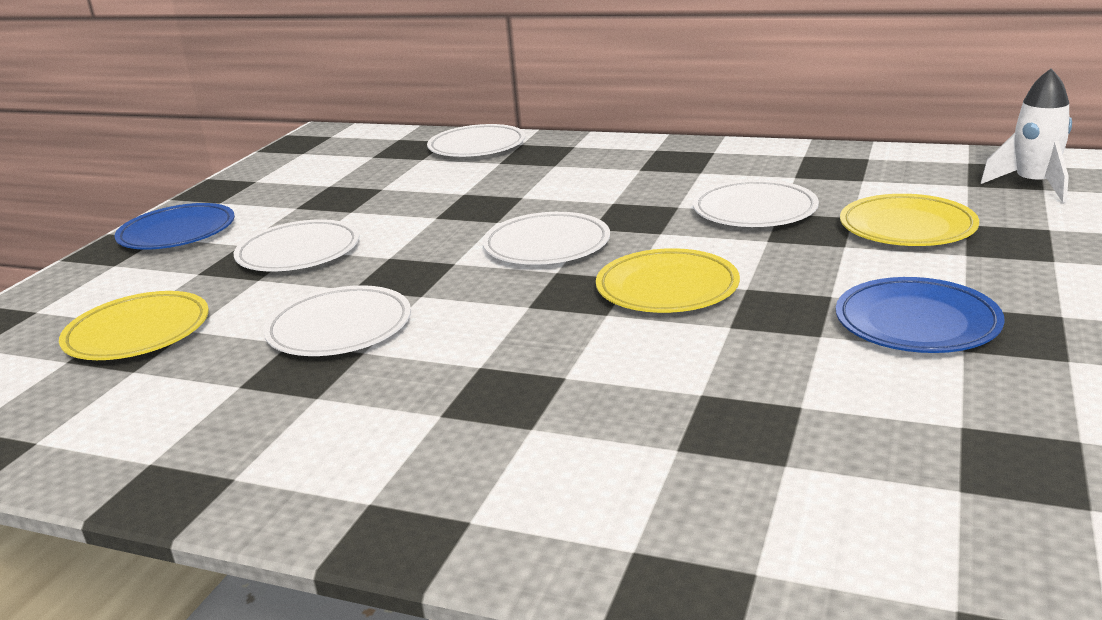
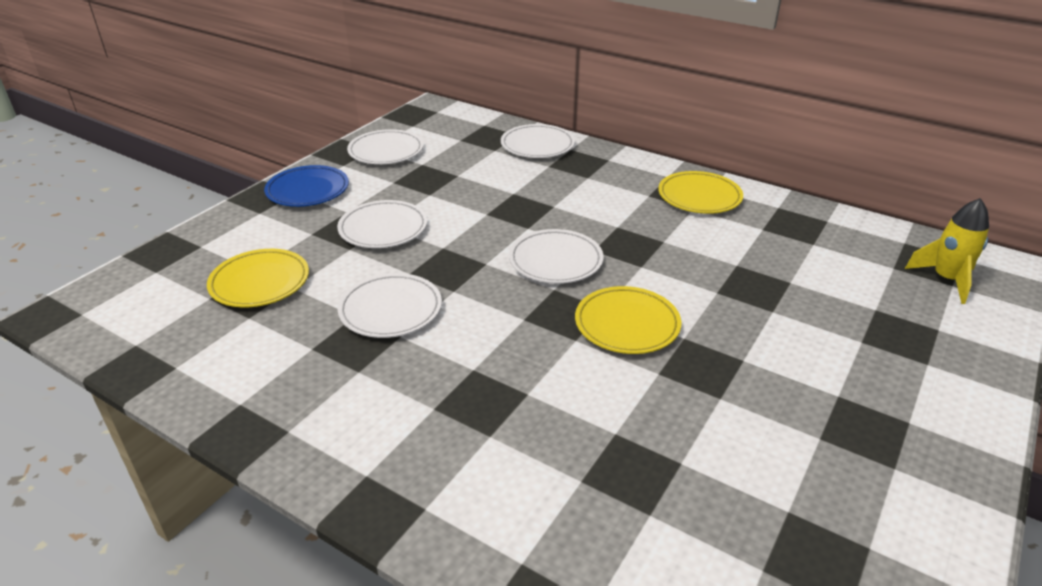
camera: 10 degrees right, 10 degrees up
(754, 211) = (719, 259): white plate -> white plate (386, 151)
(907, 227) = (828, 303): yellow plate -> yellow plate (699, 197)
(917, 323) = (796, 403): blue plate -> none
(1033, 185) = (946, 280): white rocket -> yellow rocket

